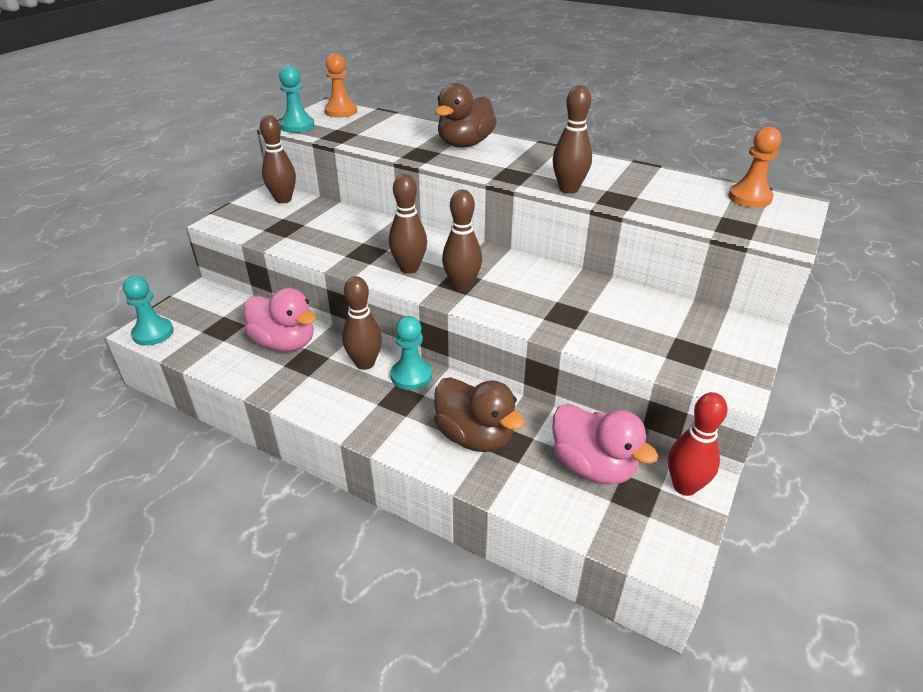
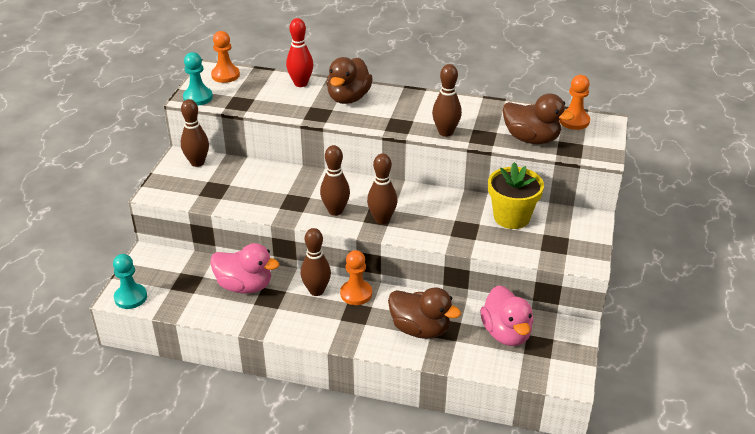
camera: 15 degrees left, 0 degrees up
(411, 375) = (356, 294): turquoise pawn -> orange pawn
(593, 466) = (506, 333): pink duck -> pink duck turned 45 degrees clockwise
(635, 309) = (511, 217): none -> yellow flower pot
(683, 209) = (531, 139): none -> brown duck
(684, 486) = (568, 334): red bowling pin -> red bowling pin (301, 83)

